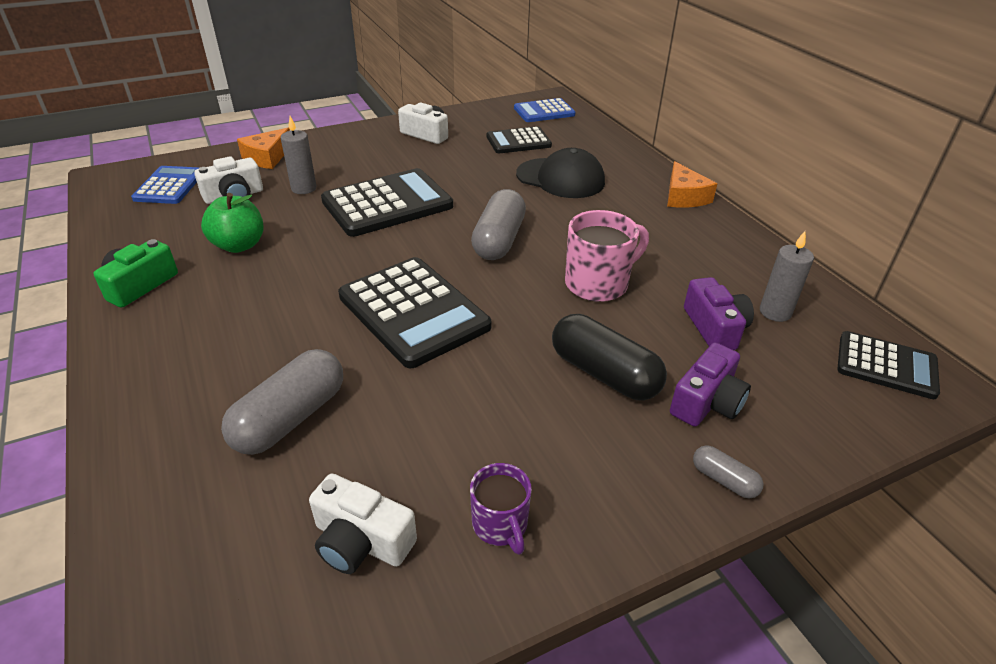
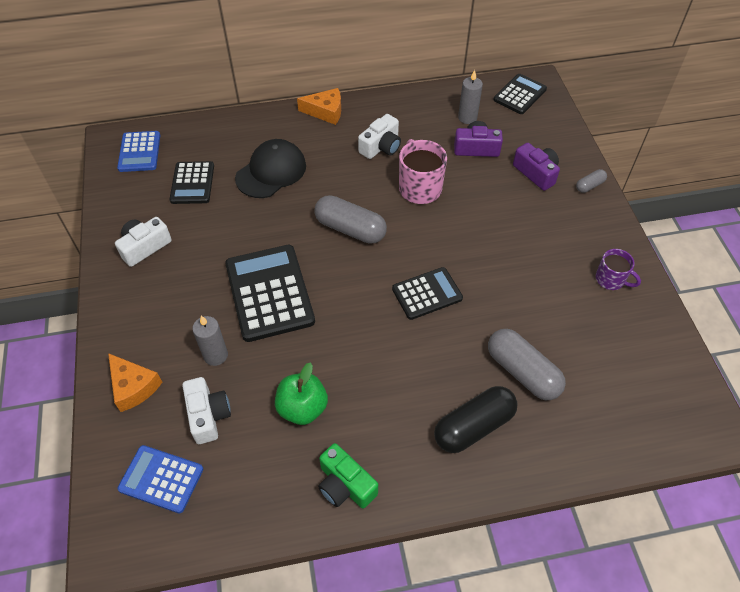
camera: 75 degrees left, 15 degrees up
(361, 541) = (617, 341): white camera -> white camera (381, 147)
(413, 312) = (427, 294): black calculator -> black calculator, size x0.60
(500, 525) = (611, 280): purple mug -> purple mug turned 45 degrees clockwise
(604, 374) = (507, 209): black capsule -> black capsule (474, 426)

